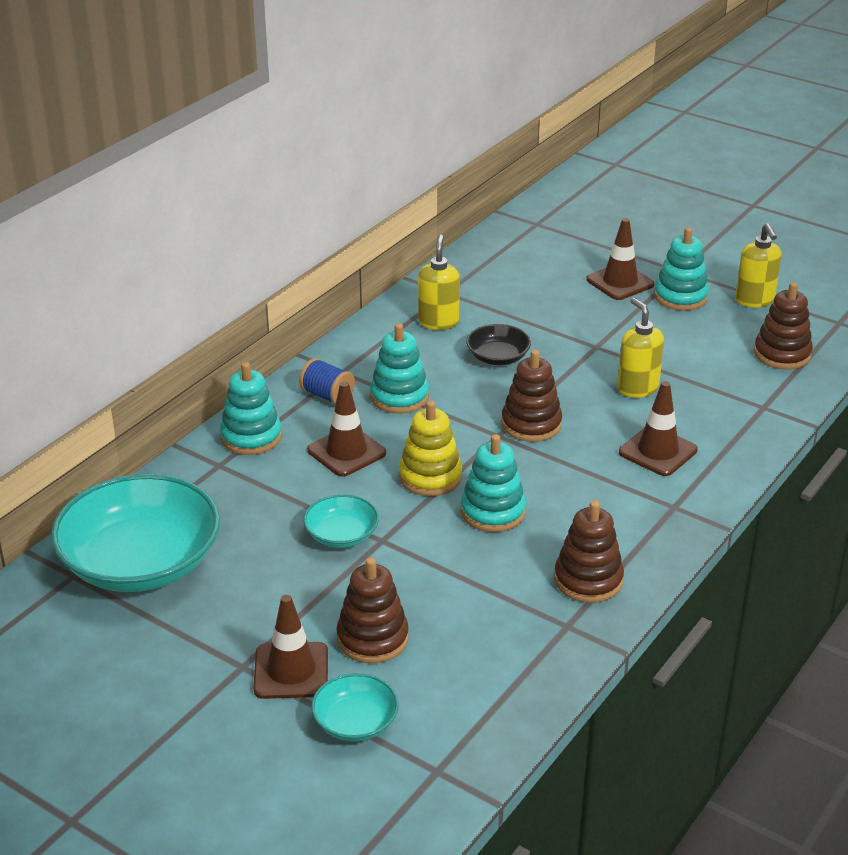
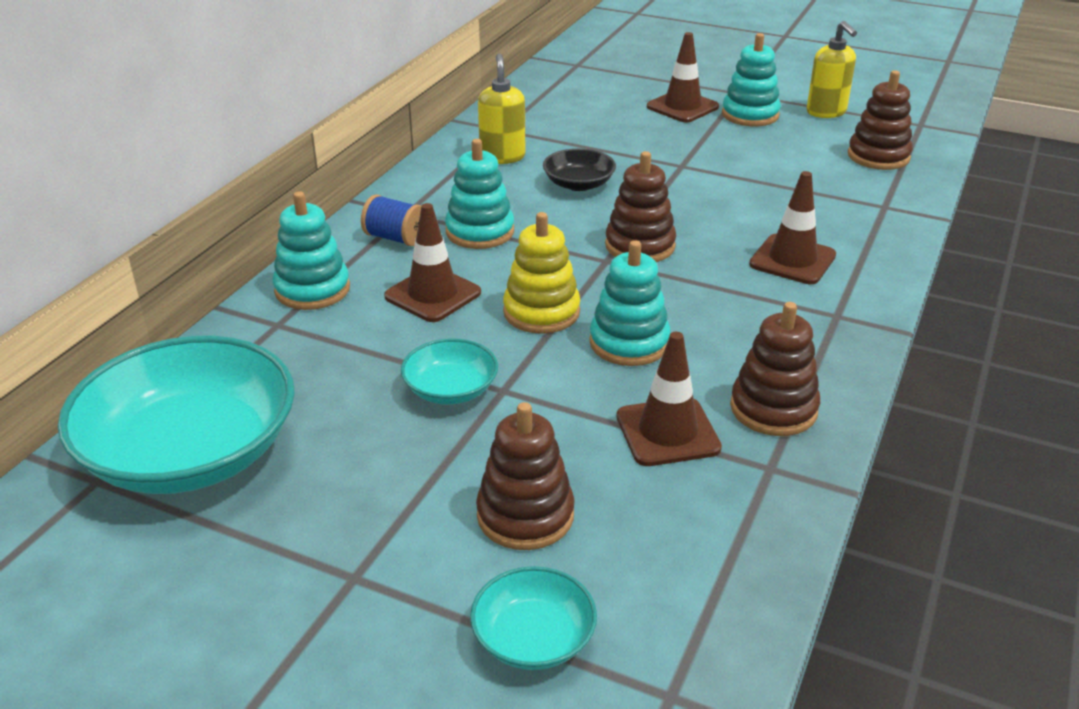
camera: 10 degrees left, 0 degrees up
(291, 671) = (425, 575): brown traffic cone -> brown traffic cone (667, 432)
(637, 388) = (742, 200): yellow soap dispenser -> none

